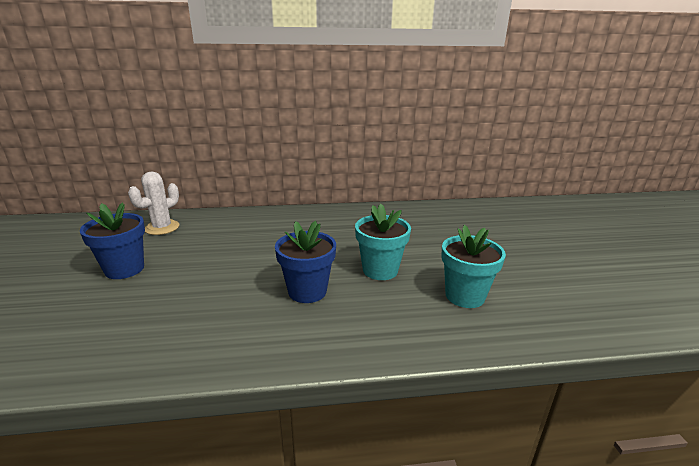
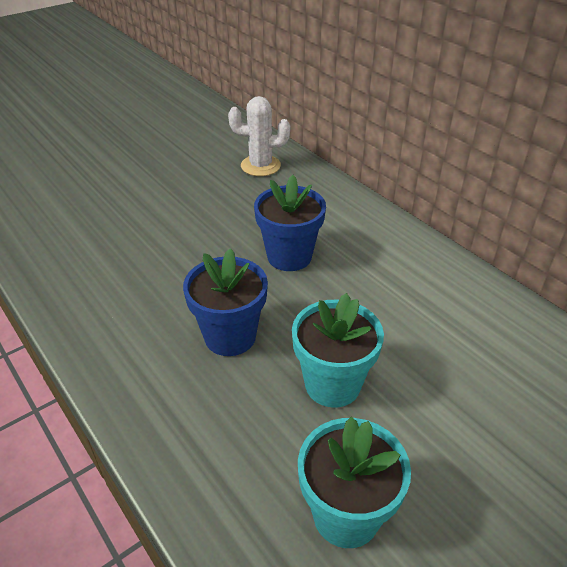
camera: 60 degrees right, 15 degrees up
(124, 269) = (172, 192): blue flower pot -> blue flower pot (289, 256)

